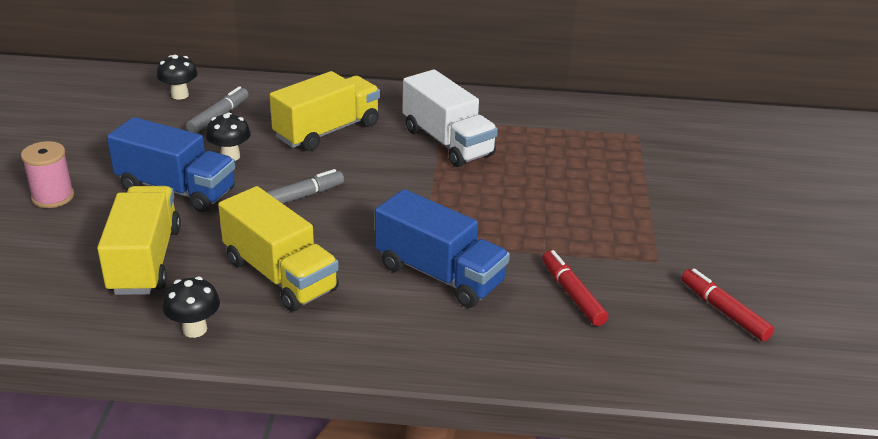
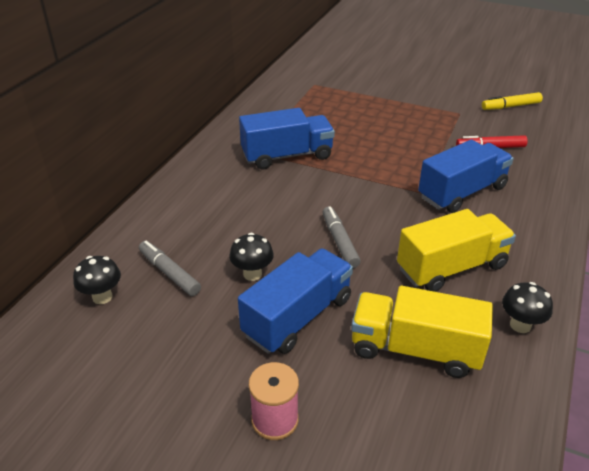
camera: 70 degrees left, 5 degrees up
(327, 131) = (237, 210): yellow truck -> none
(447, 142) = (287, 156): white truck -> blue truck
(724, 311) = (510, 106): red marker -> yellow marker

